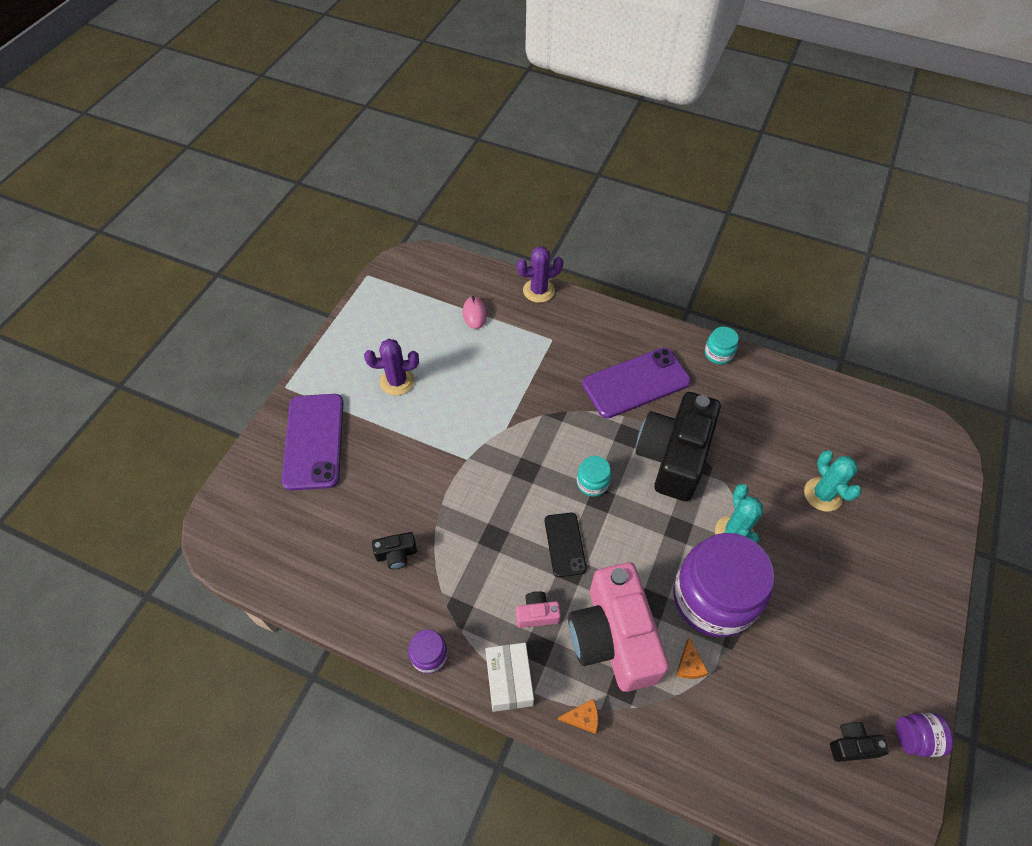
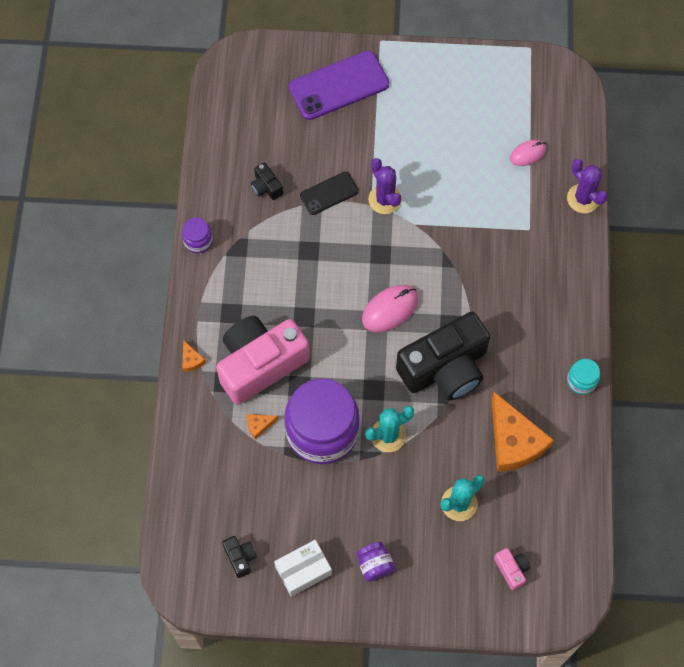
camera: 70 degrees right, 10 degrees up
(397, 381) = (424, 121): purple cactus -> purple cactus (385, 199)
(509, 680) = (200, 301): white box -> white box (303, 571)
(537, 614) = (257, 303): pink camera -> pink camera (511, 569)
(565, 544) = (324, 305): black phone -> black phone (329, 193)
(592, 483) = (390, 309): turquoise jar -> pink mouse
(636, 383) = (512, 316): purple phone -> none
(673, 456) = (445, 368): black camera -> black camera turned 150 degrees clockwise
(766, 426) = (514, 441): none -> orange cheese
(915, 738) = (263, 605): purple jar -> purple jar (375, 565)

